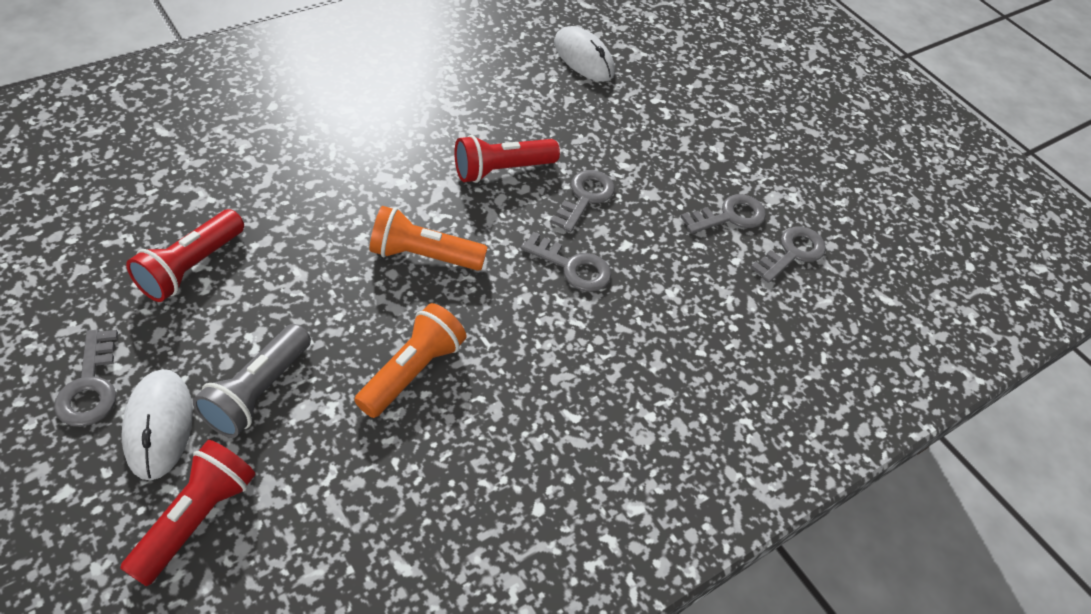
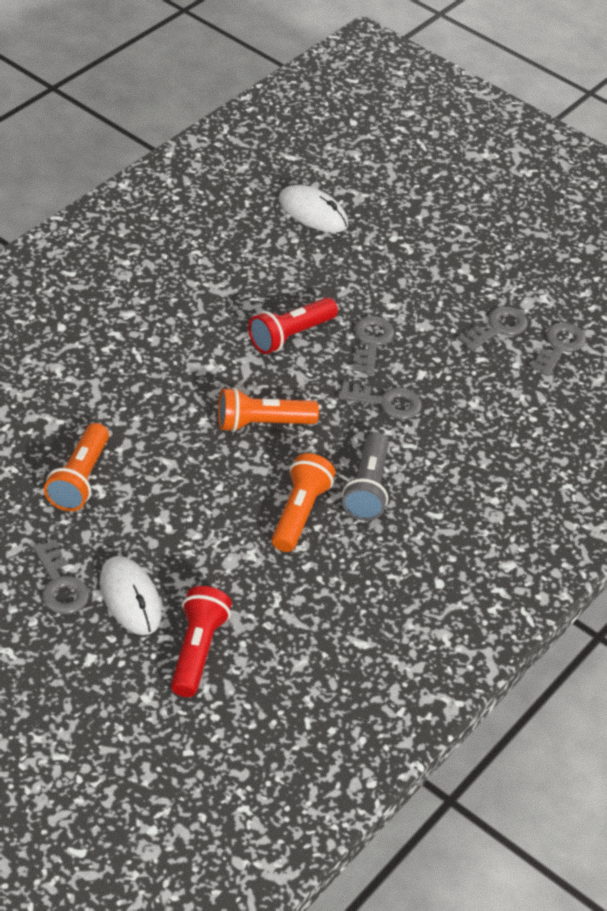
camera: 15 degrees left, 5 degrees down
(191, 267) = (79, 479): red flashlight -> orange flashlight
(258, 392) = (190, 557): grey flashlight -> grey flashlight (367, 488)

